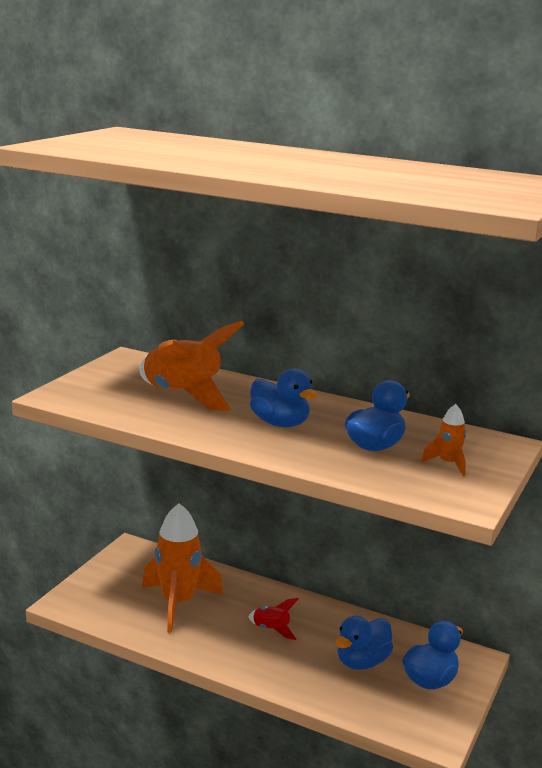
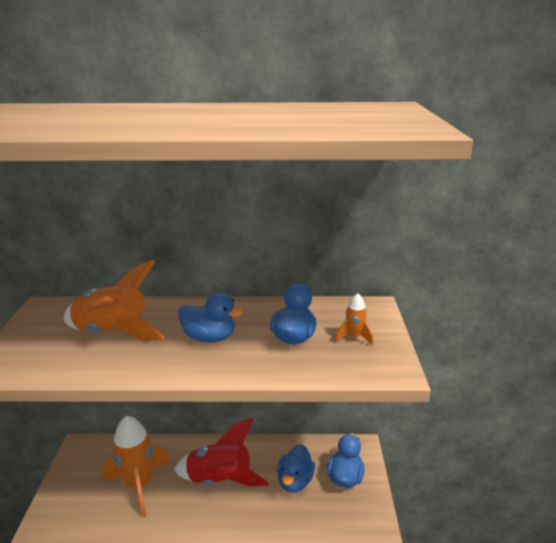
camera: 25 degrees left, 5 degrees up
(271, 630) = (220, 480): red rocket -> red rocket, size x2.15

